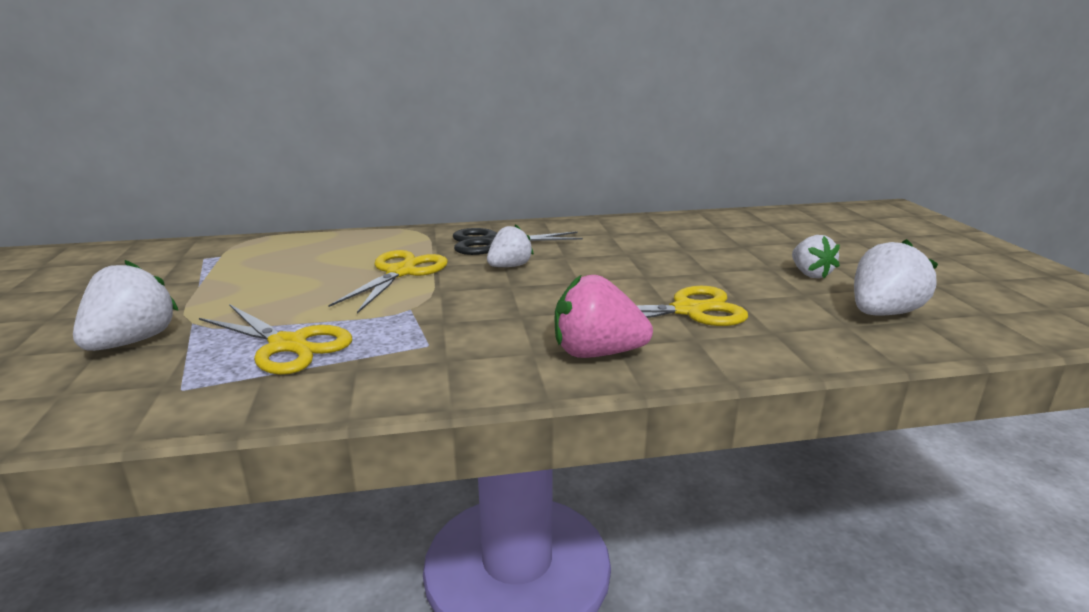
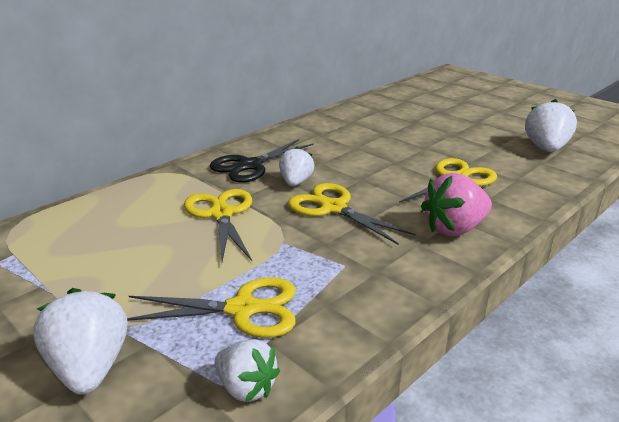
camera: 35 degrees left, 5 degrees up
(505, 296) = (333, 208): none -> yellow scissors
(810, 274) = (478, 133): white strawberry -> white strawberry (246, 388)

